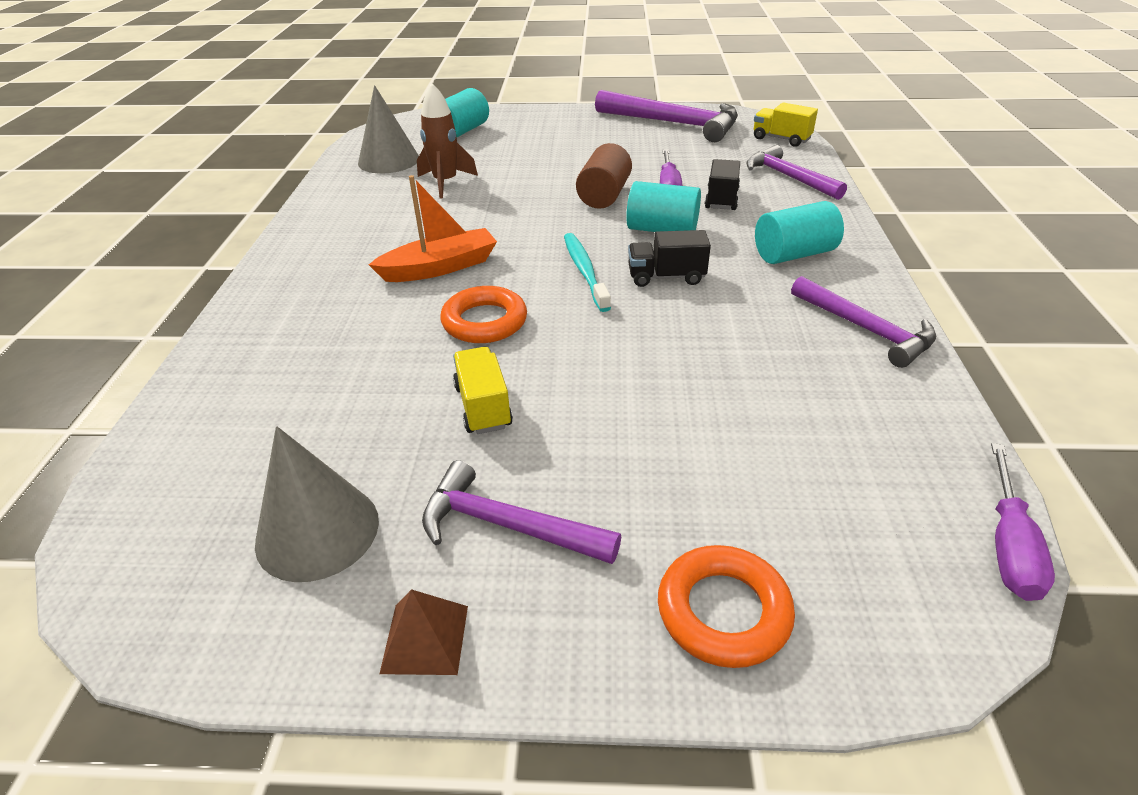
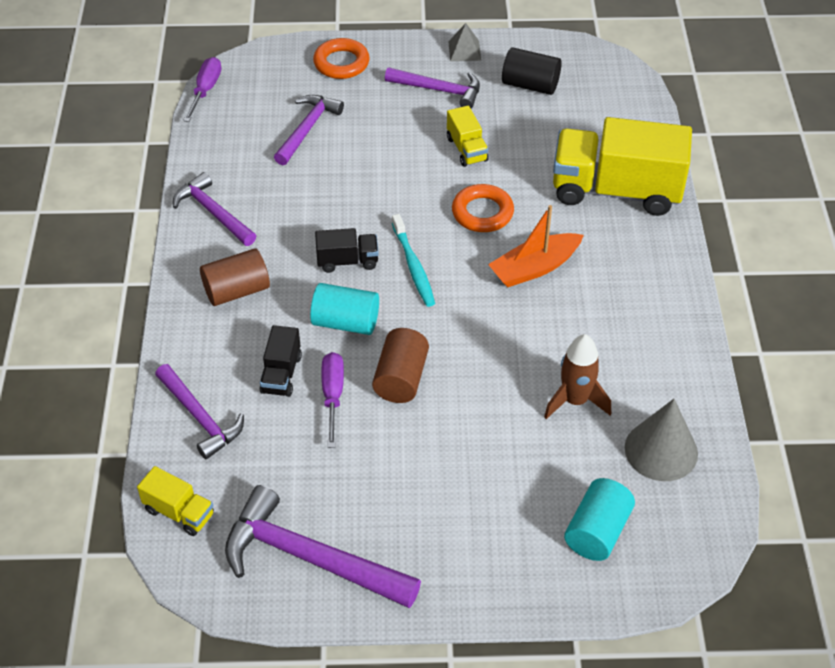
camera: 175 degrees right, 10 degrees up
(285, 343) = (616, 190): none -> yellow truck
(317, 531) = (530, 85): grey cone -> black cylinder
(425, 639) = (464, 50): brown pyramid -> grey pyramid
(762, 450) = (307, 129): none -> purple hammer
(794, 254) = (236, 291): turquoise cylinder -> brown cylinder

